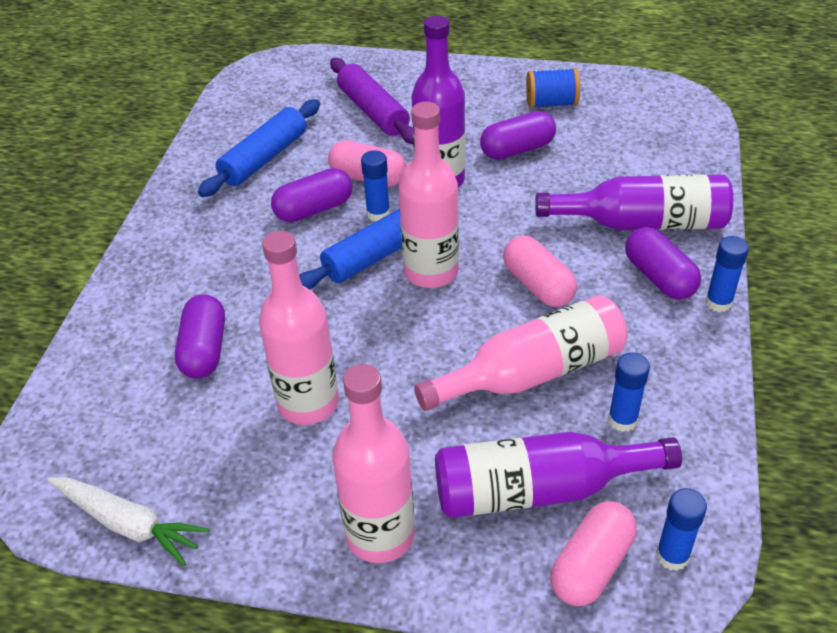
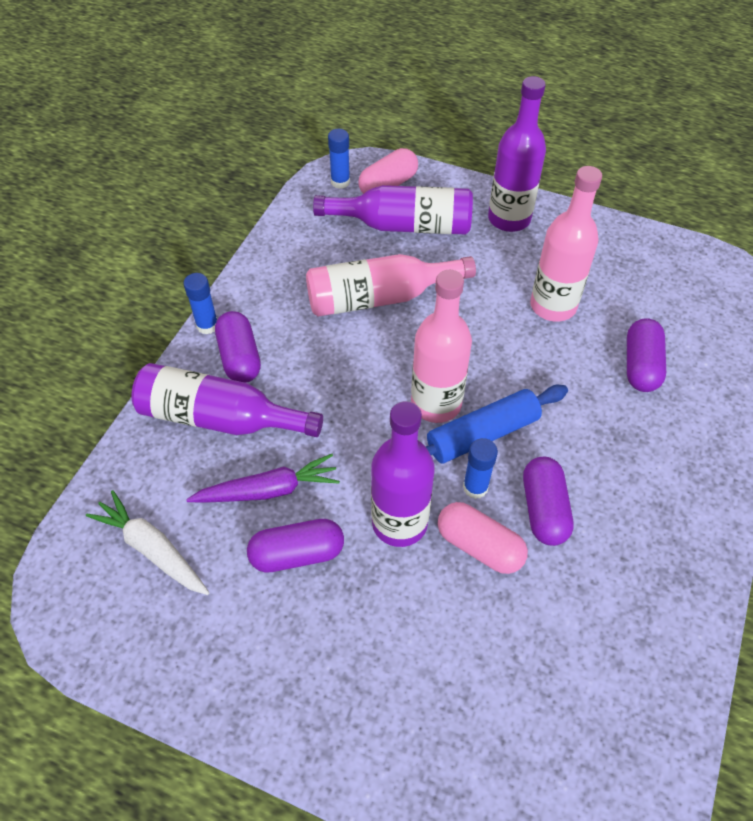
camera: 170 degrees left, 10 degrees up
(129, 524) = (672, 251): white carrot -> white carrot (152, 548)
(264, 158) = (604, 612): blue rolling pin -> none
(314, 209) = (544, 509): purple capsule -> purple capsule turned 75 degrees counterclockwise
(373, 111) = (457, 678): purple rolling pin -> none
(380, 535) = (509, 219): pink bottle -> purple bottle
(538, 285) = (345, 370): pink capsule -> none
(551, 103) = (220, 634): blue spool -> none
(563, 181) = (268, 490): none -> purple carrot
(622, 420) = (330, 255): blue glue stick -> none

